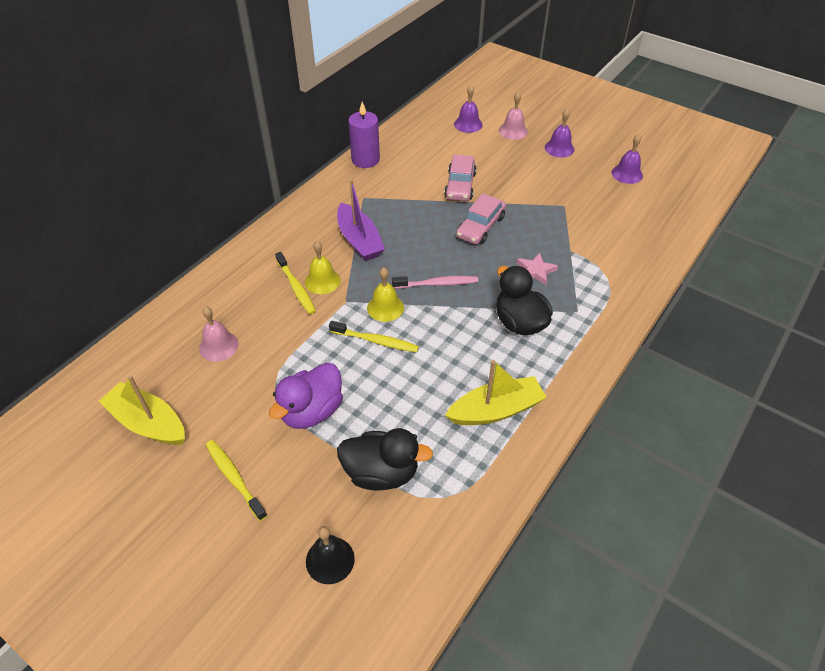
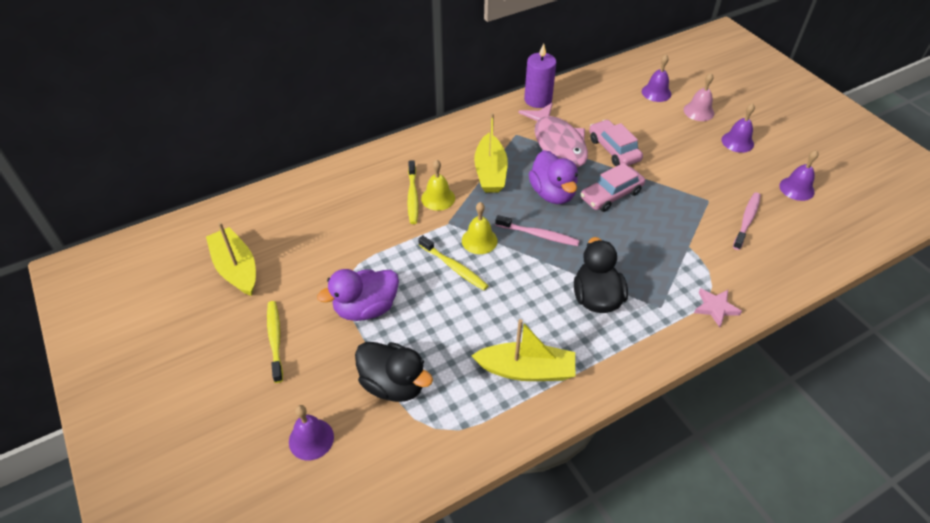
camera: 25 degrees right, 0 degrees up
(218, 346) = (323, 225): pink bell -> none
(330, 560) = (311, 439): black bell -> purple bell
(359, 240) = (490, 172): purple boat -> yellow boat
(406, 195) = (557, 143): none -> pink fish
(428, 242) = (552, 193): none -> purple duck
(460, 185) = (613, 149): pink car -> pink car turned 120 degrees clockwise
(535, 271) = (641, 254): pink star -> pink star (715, 308)
(603, 213) = (746, 220): none -> pink toothbrush

